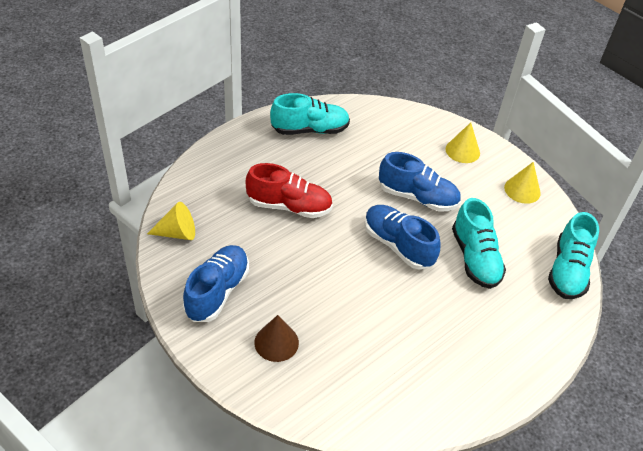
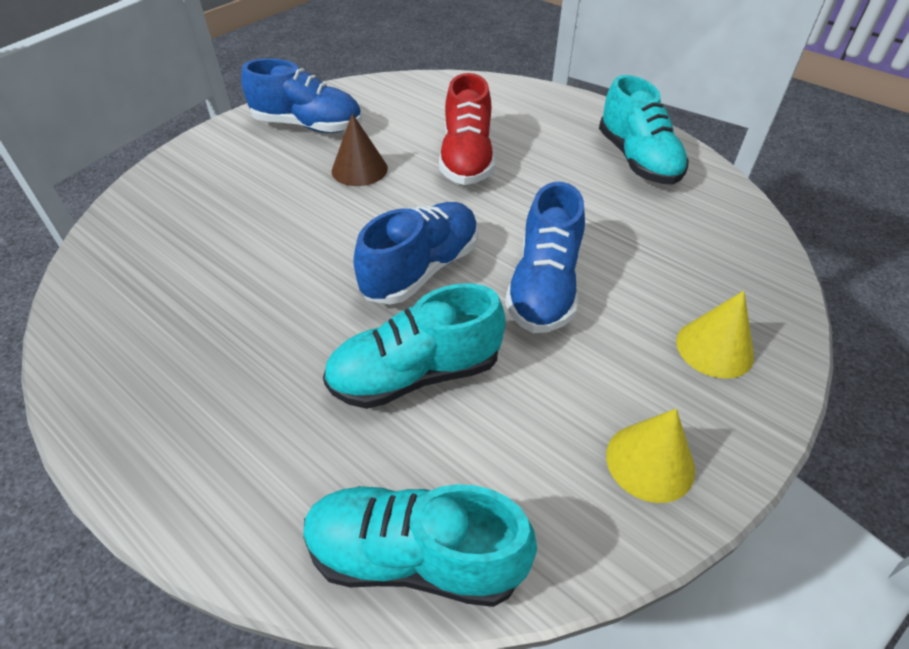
camera: 85 degrees right, 0 degrees up
(177, 233) = (393, 90): yellow cone -> none
(276, 342) = (231, 174): brown cone -> brown cone (359, 169)

